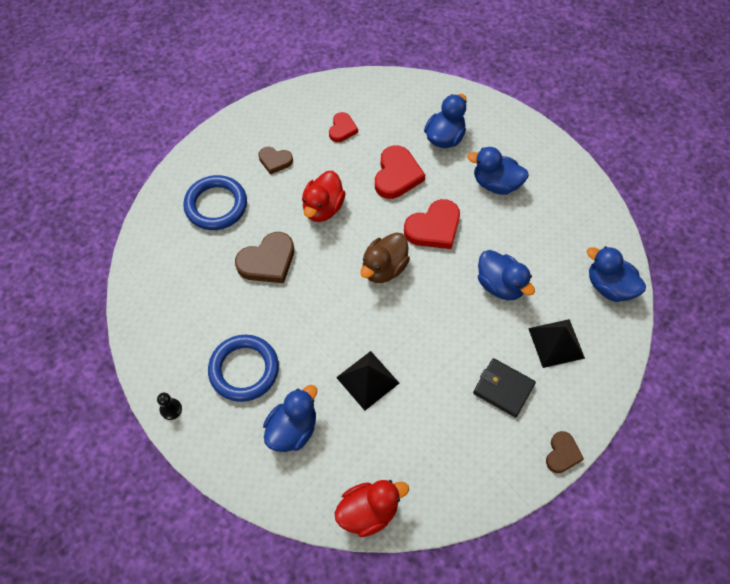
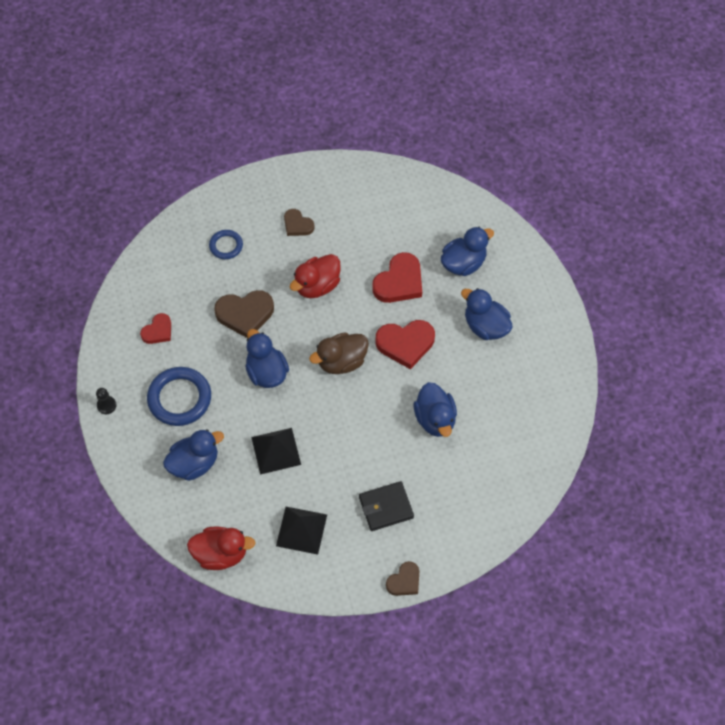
camera: 25 degrees right, 0 degrees up
(216, 205) = (226, 246): blue ring -> blue ring, size x0.56
(342, 129) = (373, 218): red heart -> red heart (158, 331)
(503, 389) = (386, 507): black wallet -> black wallet turned 75 degrees counterclockwise
(556, 343) = (454, 489): black pyramid -> black pyramid (301, 530)
(609, 286) = (533, 462): blue duck -> blue duck (266, 372)

